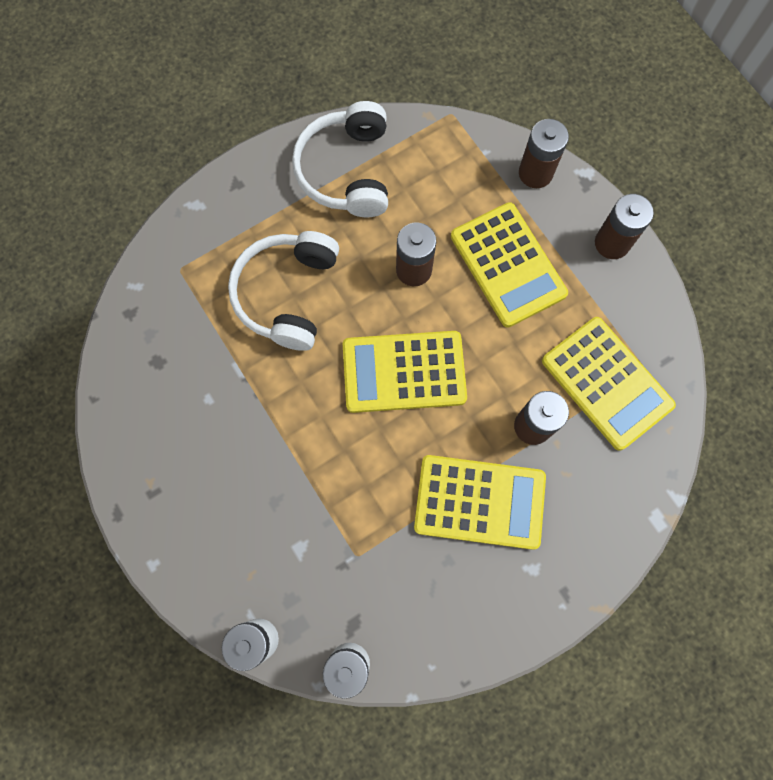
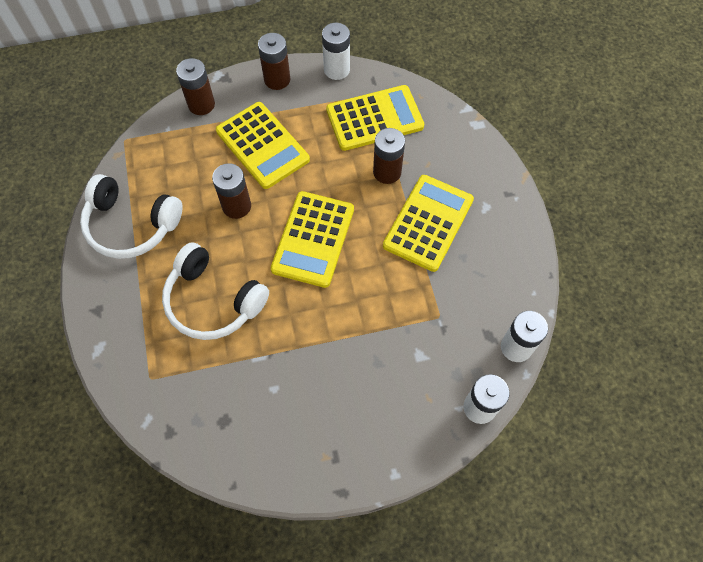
camera: 70 degrees left, 10 degrees down
(508, 265) = (262, 145): yellow calculator -> yellow calculator turned 60 degrees clockwise
(661, 309) = (336, 70): none -> white battery

